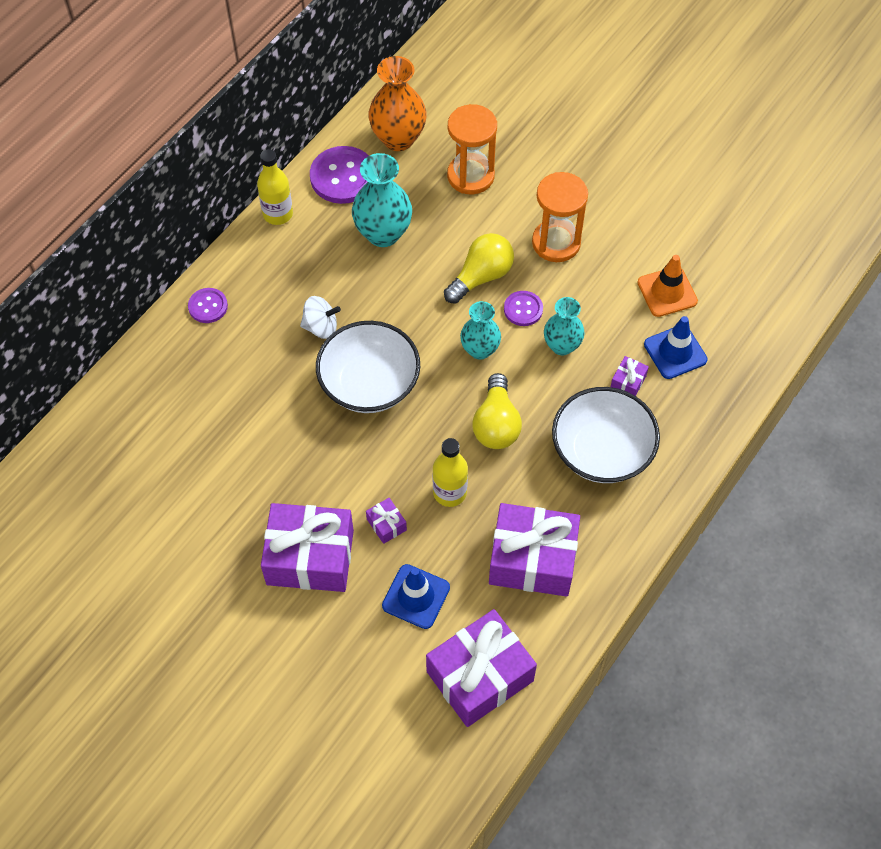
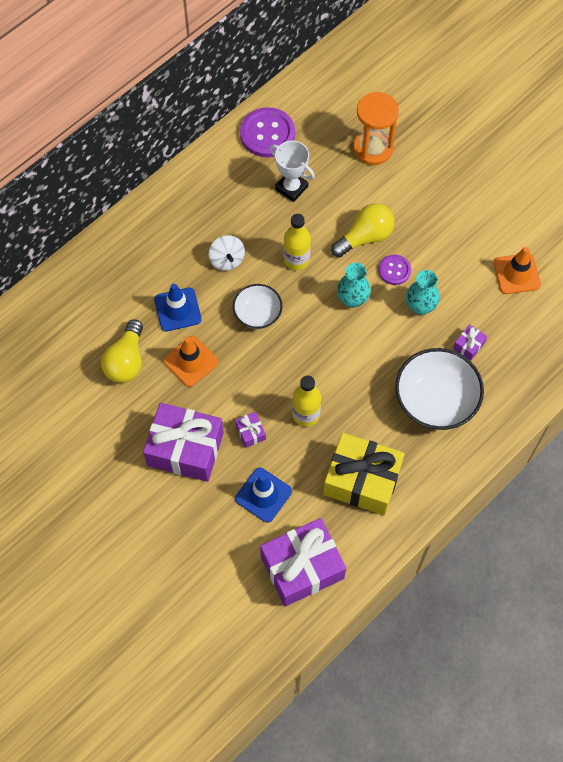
camera: 10 degrees right, 5 degrees up
(208, 306) = (139, 228): purple button -> none
(278, 214) = (208, 158): yellow bottle -> yellow bottle (296, 260)
(298, 452) = (191, 361): none -> orange traffic cone
(321, 327) = (227, 260): white spinning top -> white spinning top turned 60 degrees clockwise
(369, 384) = (257, 314): white bowl -> white bowl, size x0.59
(383, 233) = (291, 188): turquoise vase -> white trophy
(398, 138) = (319, 107): orange vase -> none
(496, 424) = (354, 364): yellow light bulb -> yellow light bulb (126, 361)
(532, 559) = (362, 480): purple gift -> yellow gift
(556, 242) = (432, 217): orange hourglass -> none
(675, 352) = (513, 326): blue traffic cone -> blue traffic cone (177, 309)

